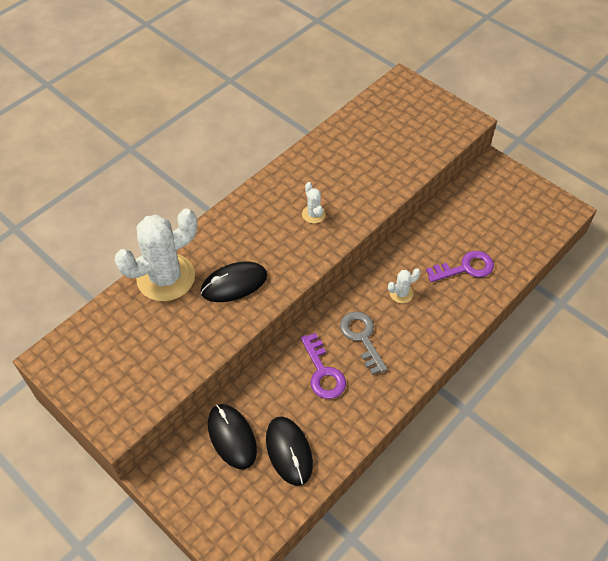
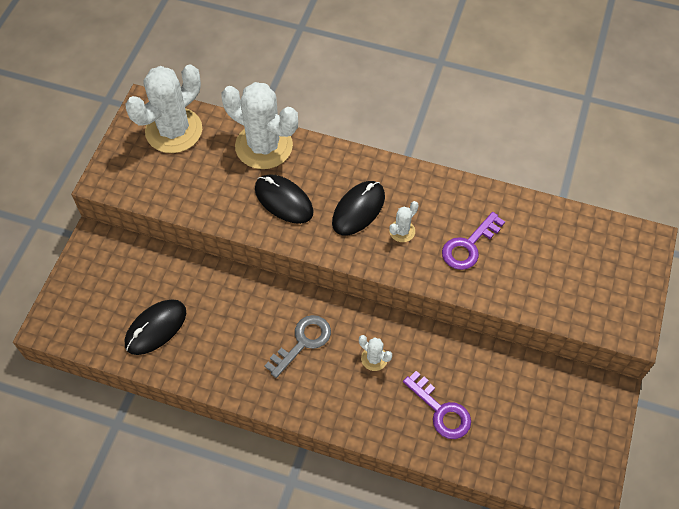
camera: 65 degrees right, 5 degrees up
(98, 343) = (174, 130): none -> white cactus
(232, 437) = (151, 277): black mouse -> black mouse (358, 209)
(323, 372) = (248, 323): purple key -> purple key (469, 246)

